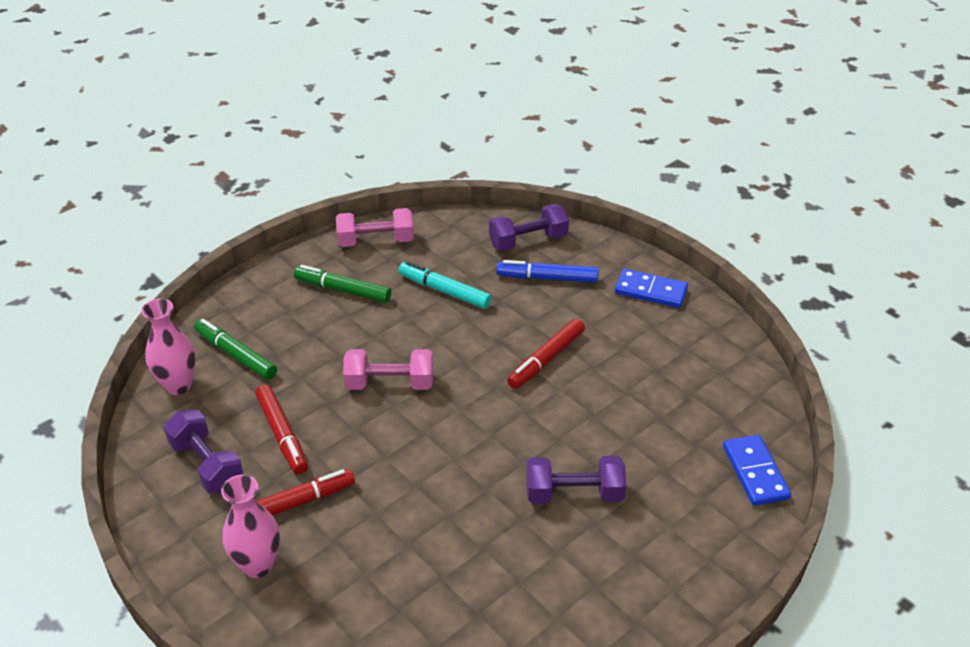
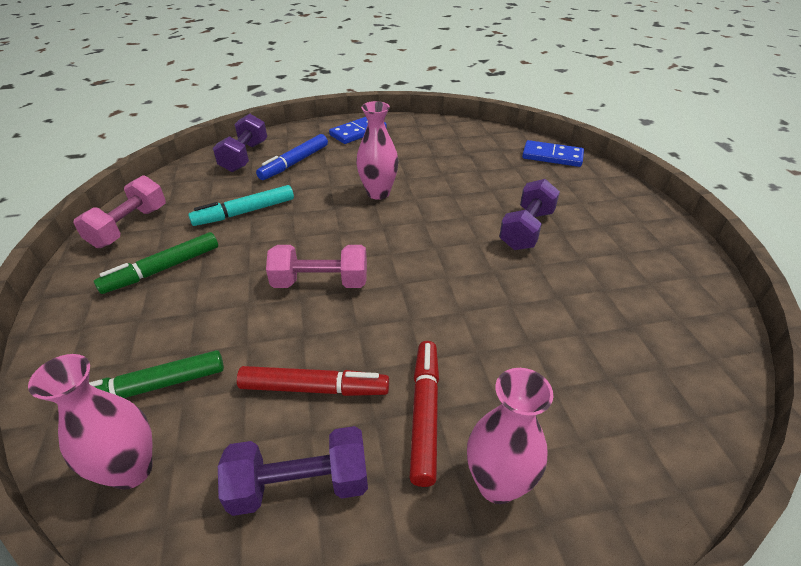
camera: 60 degrees left, 0 degrees up
(389, 384) = (320, 282): pink dumbbell -> pink dumbbell turned 60 degrees clockwise
(546, 359) = (378, 193): red marker -> pink vase

